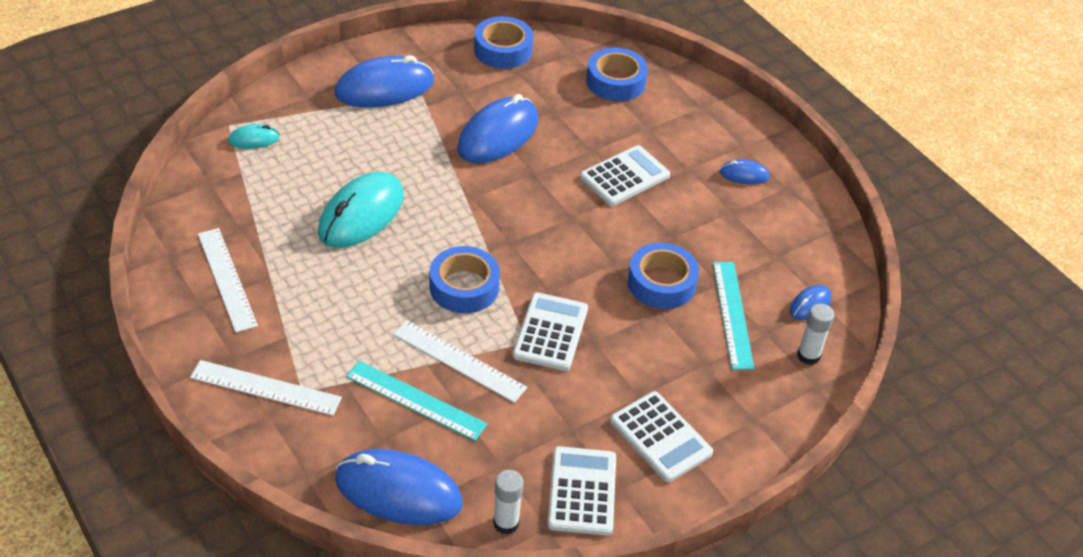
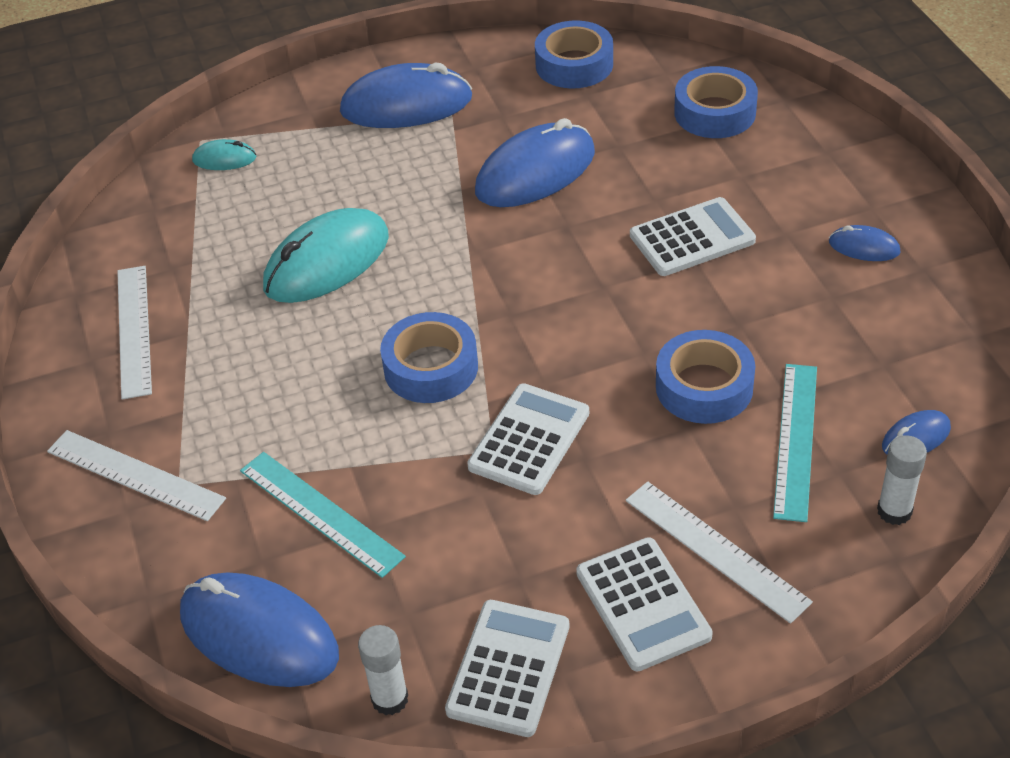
camera: 20 degrees right, 0 degrees up
(459, 361) = (394, 466): white ruler -> white ruler (716, 550)

